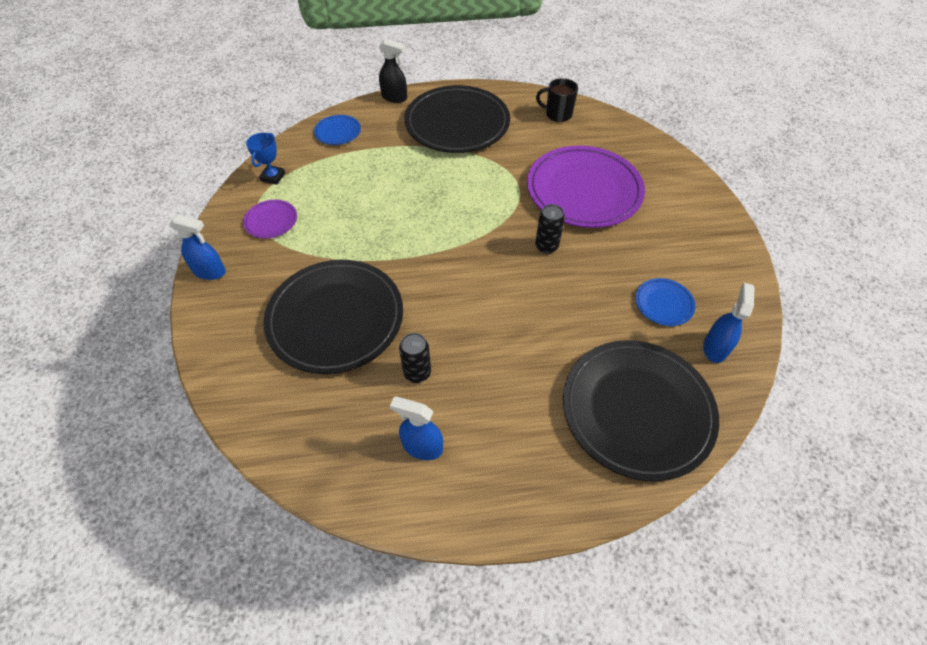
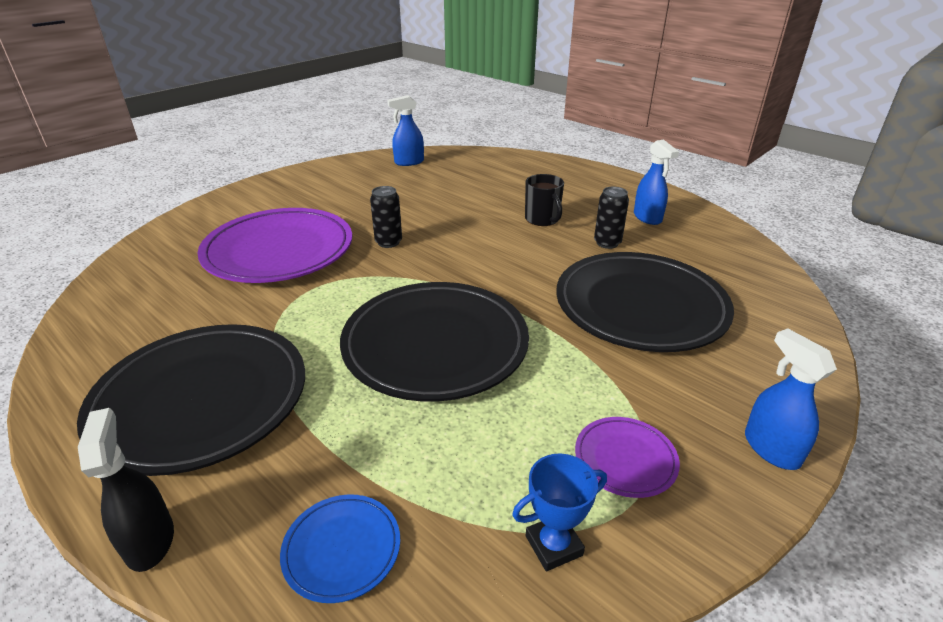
camera: 130 degrees left, 20 degrees down
(557, 114) = (114, 320): black mug -> black mug (542, 219)
(636, 410) = (496, 170): black plate -> black plate (435, 345)
(663, 304) = (391, 183): blue plate -> none

